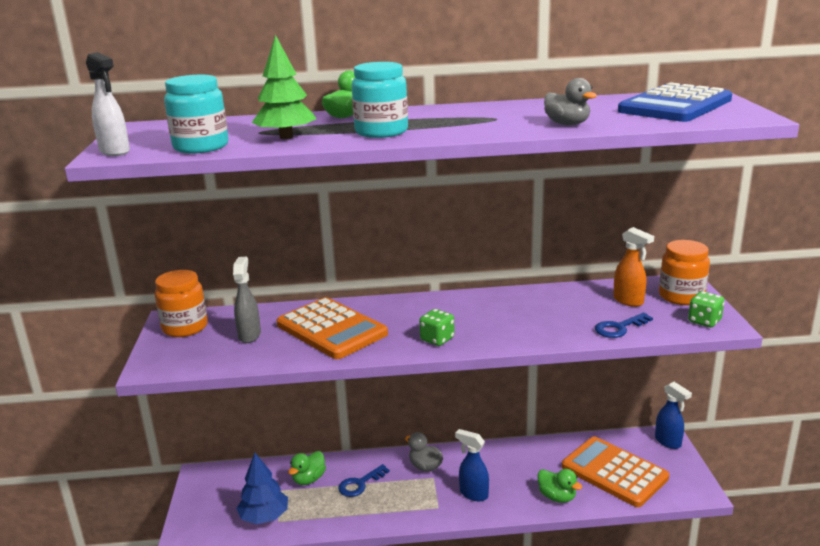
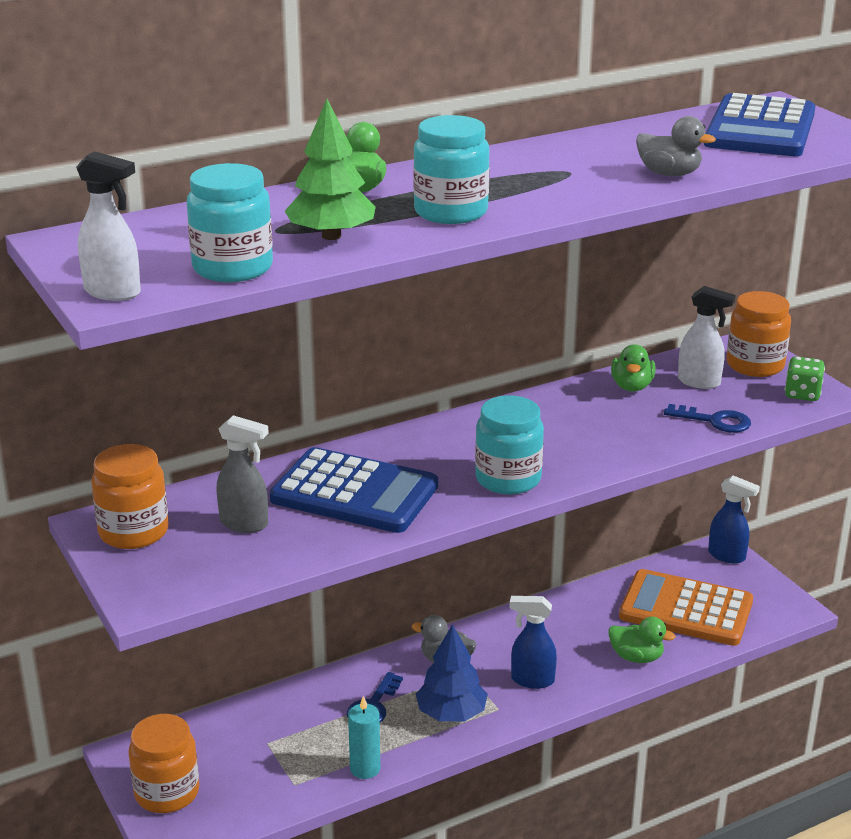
camera: 25 degrees left, 5 degrees up
(204, 505) = (167, 792): none -> orange jar
(249, 335) = (245, 524): grey spray bottle -> grey spray bottle turned 135 degrees clockwise
(264, 517) = (270, 784): blue tree -> blue tree (451, 714)
(309, 479) = (296, 718): green duck -> green duck (632, 386)
(327, 523) = (365, 768): none -> turquoise candle
(331, 329) = (354, 493): orange calculator -> blue calculator
(437, 339) = (508, 479): green dice -> turquoise jar
(619, 328) = (714, 421): blue key -> blue key turned 105 degrees counterclockwise
(628, 301) = (699, 382): orange spray bottle -> white spray bottle

